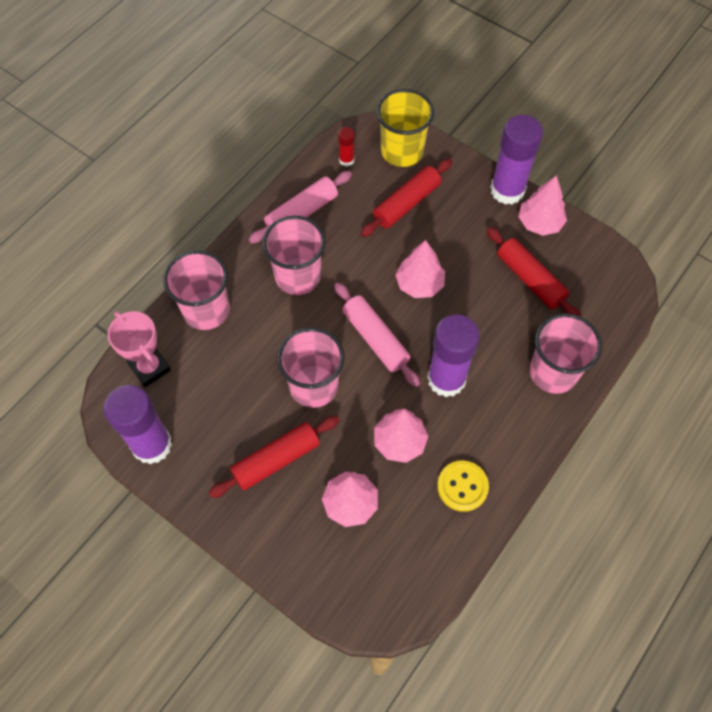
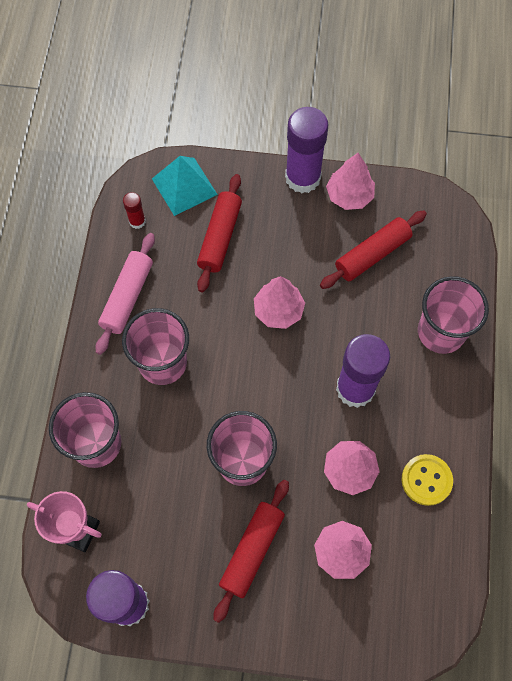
camera: 30 degrees left, 5 degrees up
(375, 339) = (270, 385): pink rolling pin -> none
(402, 151) = (184, 186): yellow cup -> turquoise pyramid
(530, 279) = (372, 254): red rolling pin -> red rolling pin turned 60 degrees counterclockwise

